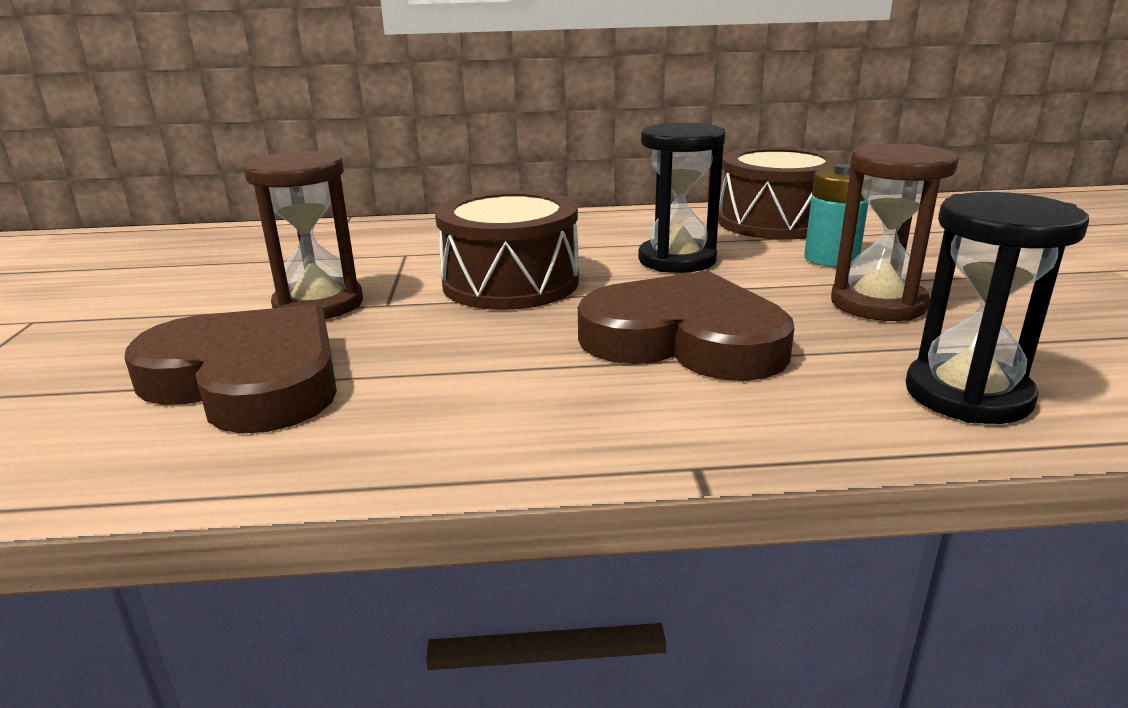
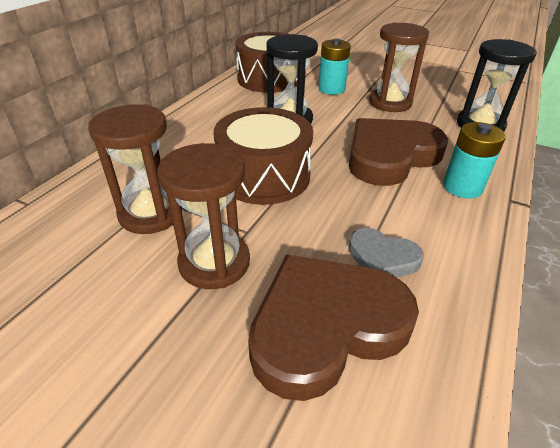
camera: 60 degrees left, 15 degrees up
(375, 260) = (150, 214): none -> brown hourglass
(402, 385) = (382, 258): none -> grey heart
(673, 413) = (462, 187): none -> turquoise battery

